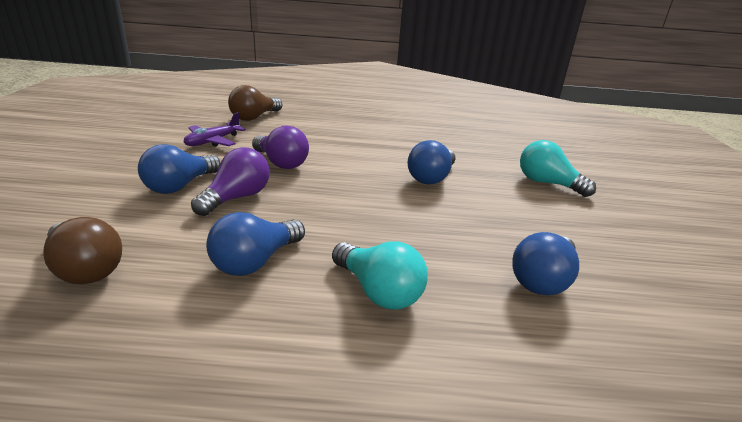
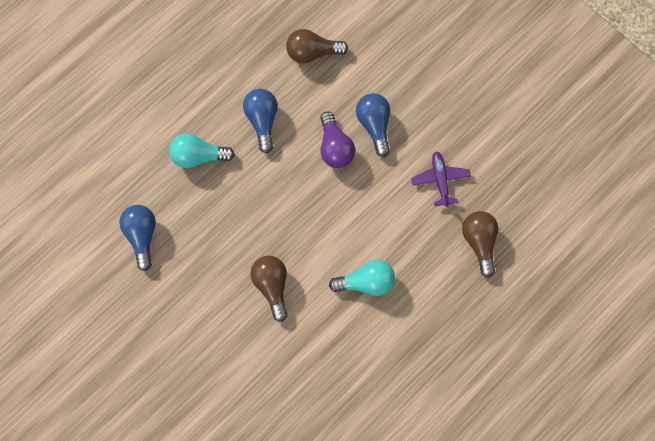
camera: 135 degrees right, 45 degrees up
(281, 163) = (367, 203): purple light bulb -> none
(431, 177) = (272, 286): blue light bulb -> brown light bulb
(547, 183) = (202, 361): turquoise light bulb -> turquoise light bulb (366, 282)

